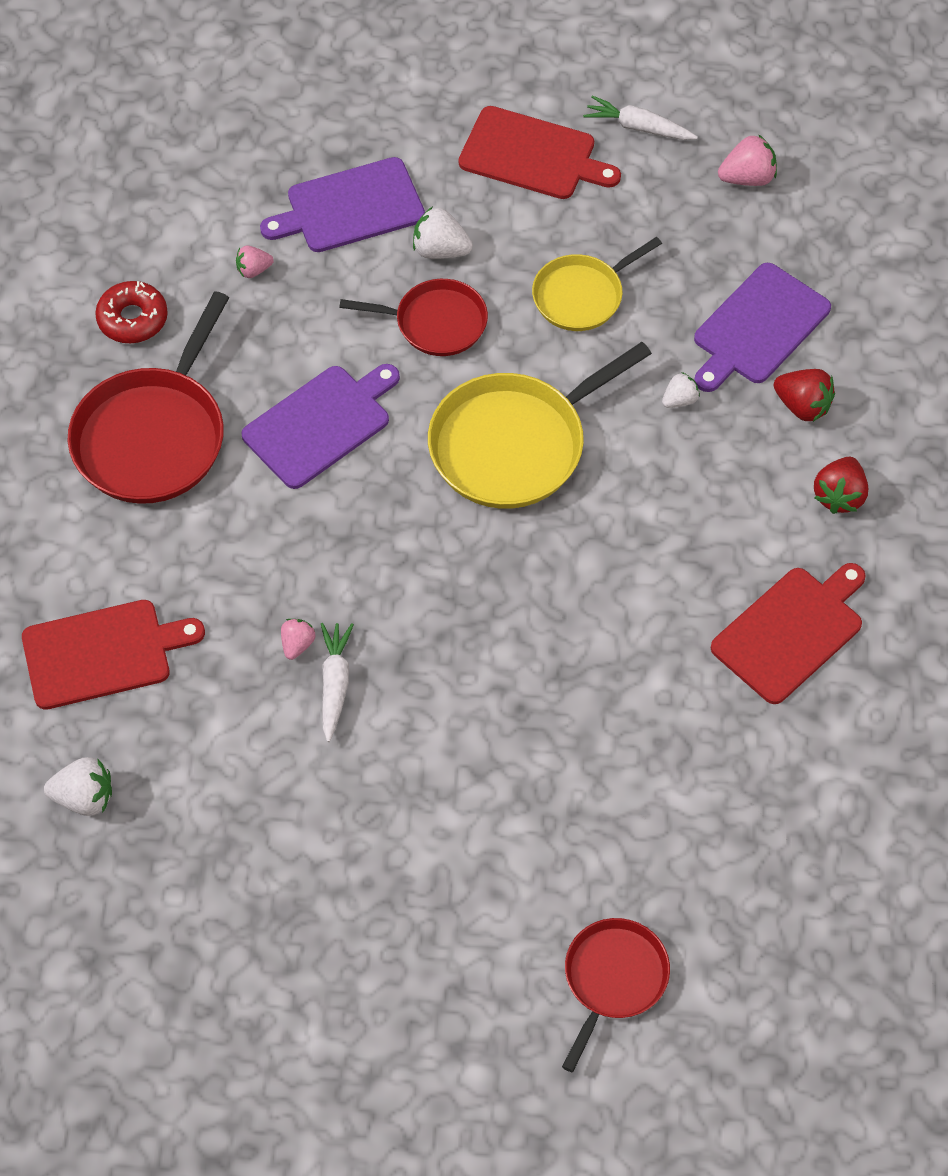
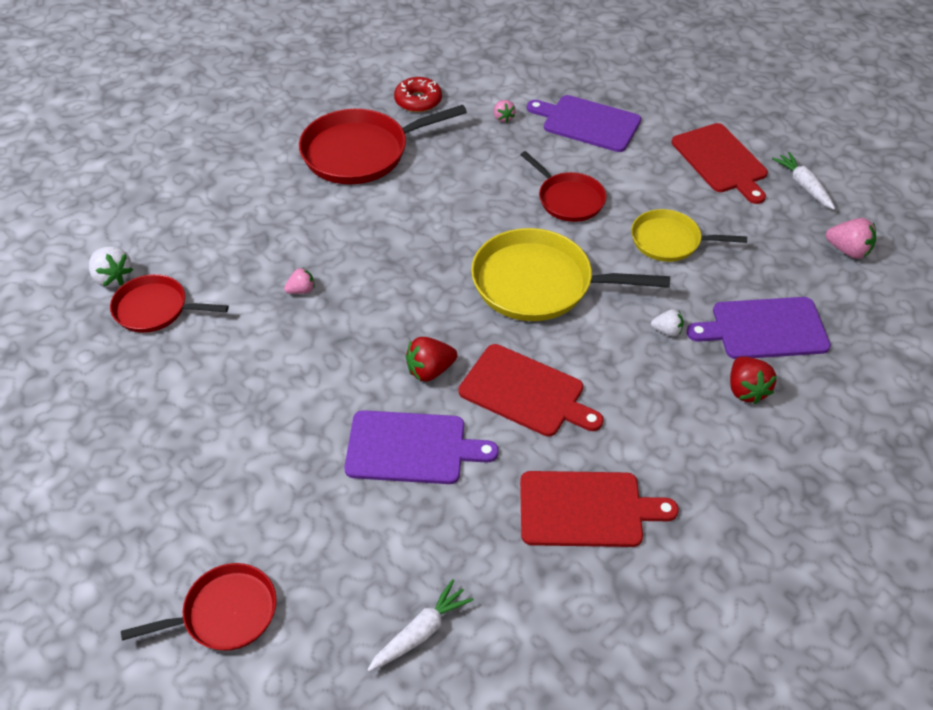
camera: 45 degrees right, 10 degrees down
(102, 653) = (210, 223): red cutting board -> red cutting board (525, 392)
(176, 790) = (155, 309): none -> red pan
(253, 270) = (503, 118): pink strawberry -> pink strawberry turned 135 degrees counterclockwise
(320, 424) = (448, 202): purple cutting board -> purple cutting board (411, 448)
(335, 684) = (294, 323): white carrot -> white carrot (420, 632)
(440, 250) = (613, 170): white strawberry -> none
(839, 496) = (713, 457): red strawberry -> red strawberry (430, 370)

